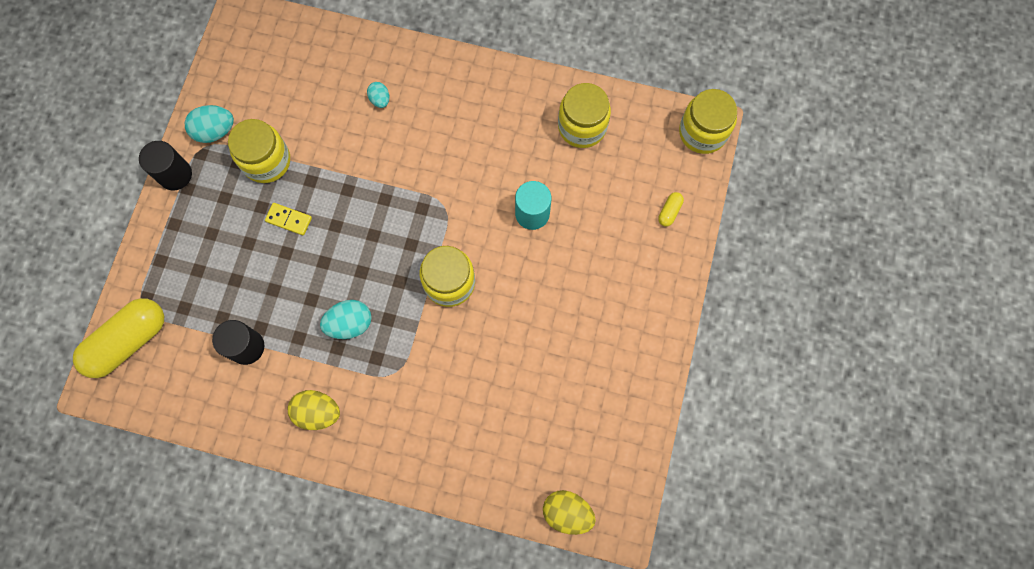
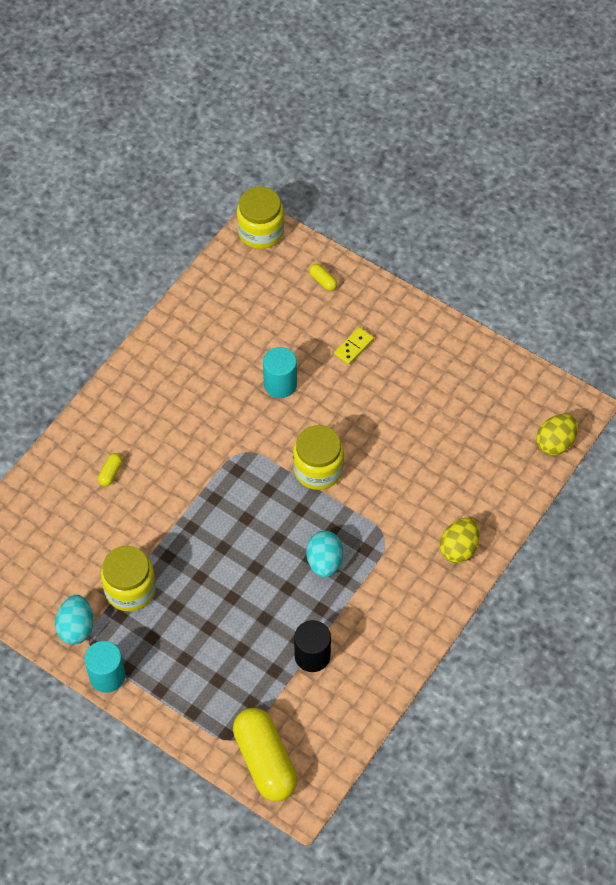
camera: 70 degrees left, 15 degrees down
(175, 175) = (107, 676): black cylinder -> turquoise cylinder
(289, 220) = (200, 586): yellow domino -> yellow domino (354, 347)
(318, 412) = (397, 611): yellow egg -> yellow egg (459, 548)
(380, 100) = (110, 473): turquoise egg -> yellow capsule
(582, 126) = (214, 319): yellow jar -> none

